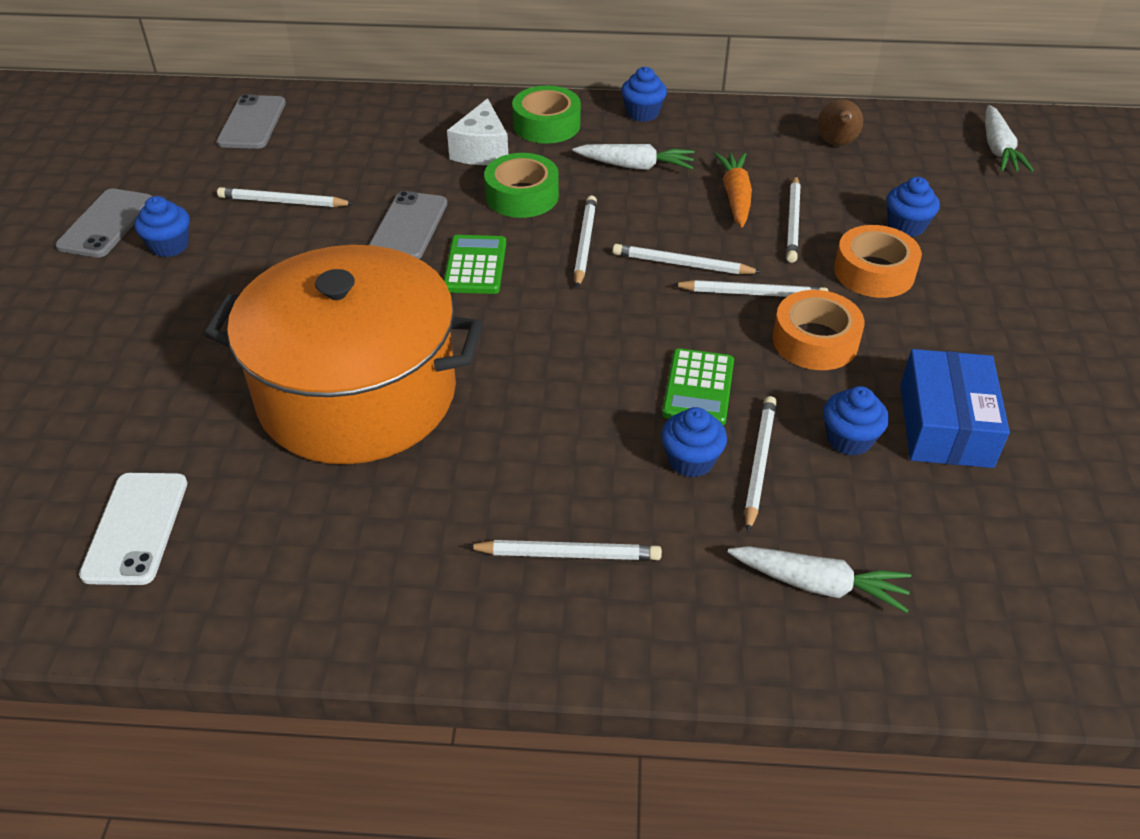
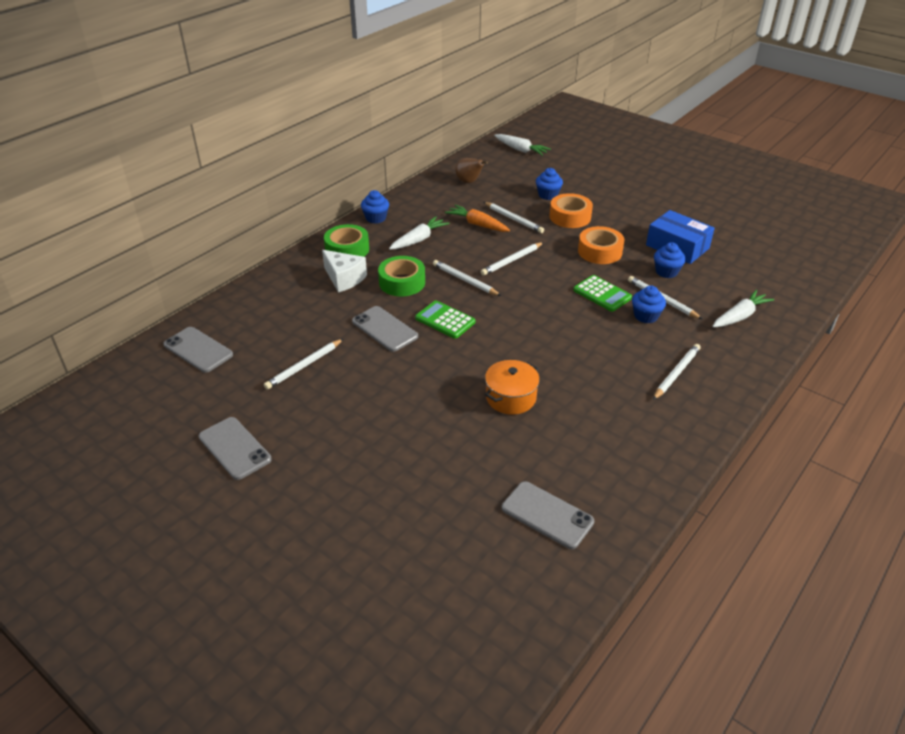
camera: 55 degrees left, 5 degrees down
(136, 528) = (547, 515): white phone -> grey phone
(170, 246) = (294, 426): blue cupcake -> none
(357, 394) = (511, 397): orange pot -> orange pot, size x0.42
(752, 293) = (552, 252): white pencil -> none

